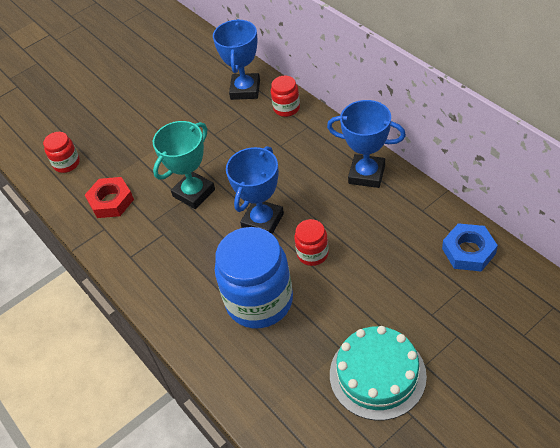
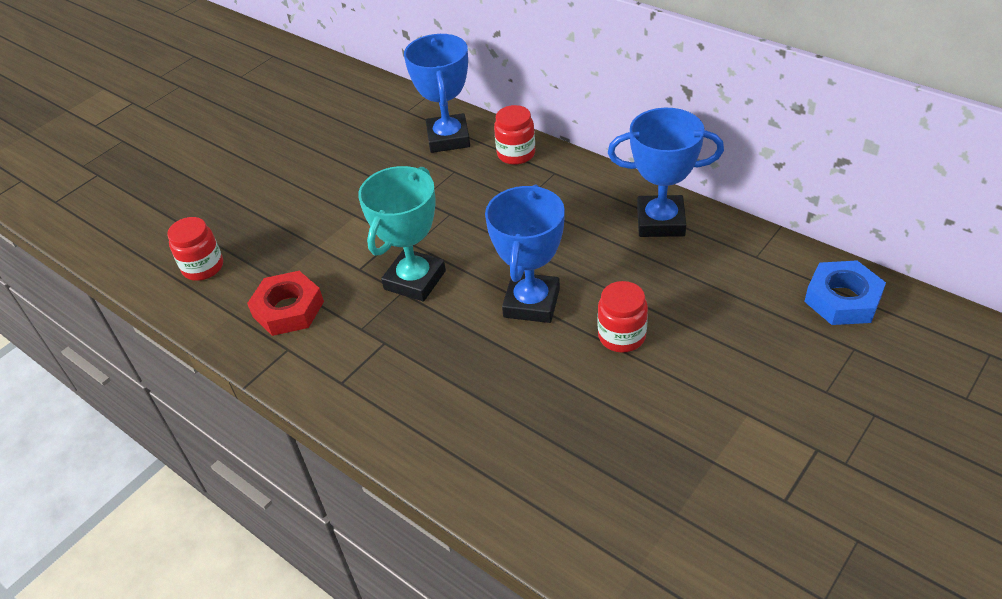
camera: 15 degrees left, 5 degrees down
(259, 301) = (564, 414): blue jar -> none
(377, 374) = (781, 489): turquoise cake -> none

